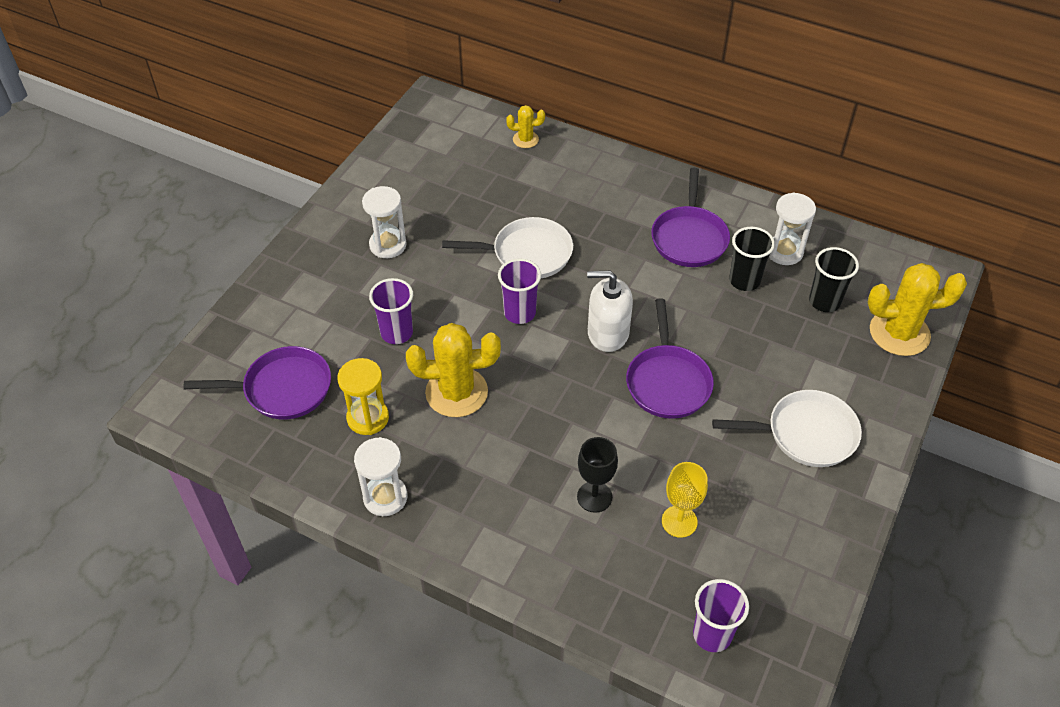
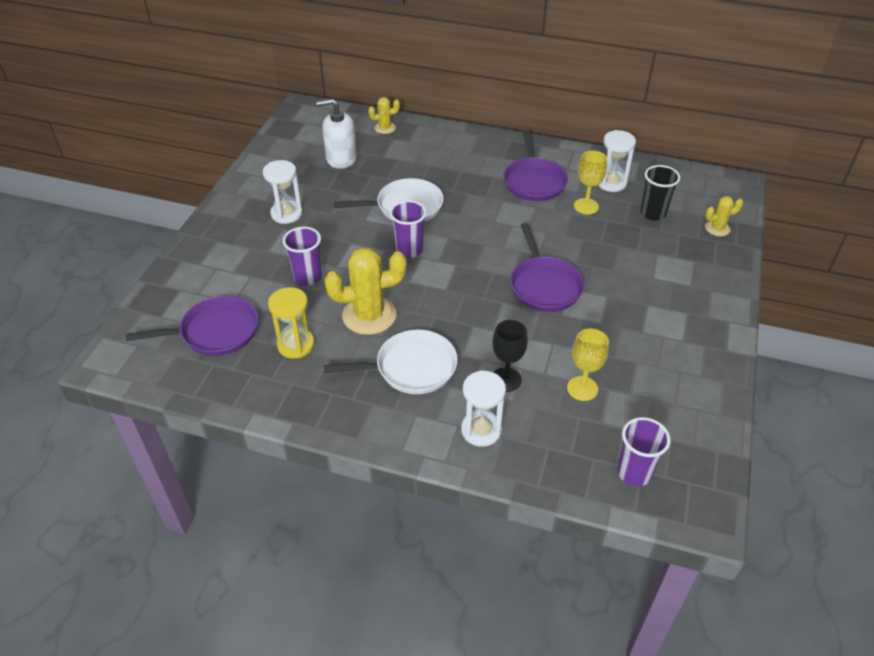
camera: 10 degrees left, 5 degrees down
(385, 497) = (324, 405): white hourglass -> white hourglass (481, 430)
(607, 333) = (486, 256): white soap dispenser -> white soap dispenser (341, 158)
(744, 280) = (586, 206): black cup -> yellow goblet
(806, 434) = (666, 309): white pan -> white pan (411, 368)
(899, 333) = (717, 228): yellow cactus -> yellow cactus, size x0.51

